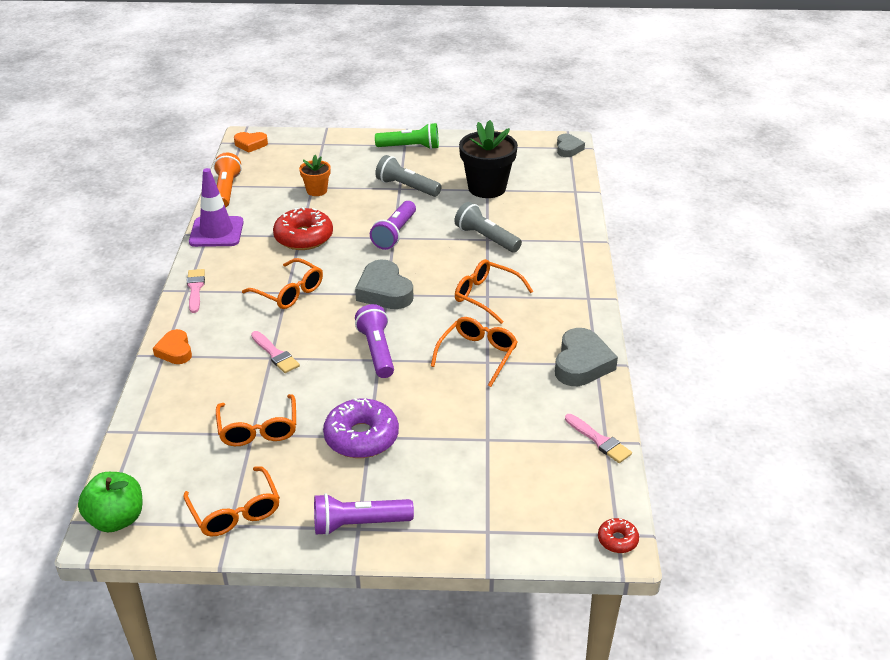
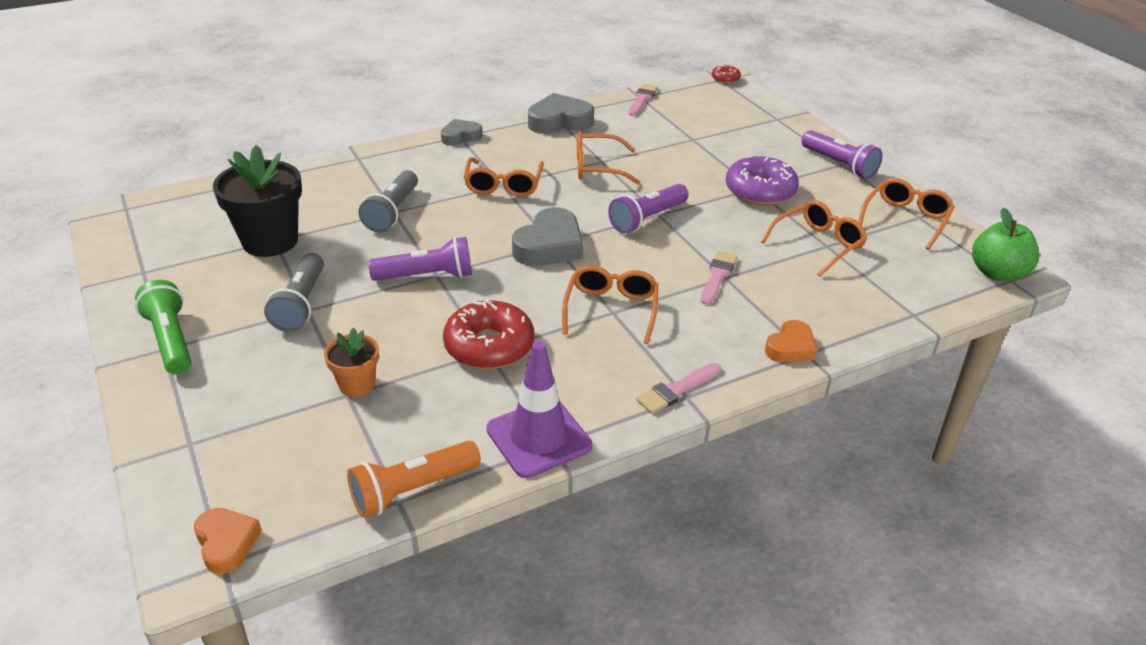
camera: 120 degrees left, 0 degrees up
(568, 149) = (130, 208): grey heart -> grey heart (460, 136)

